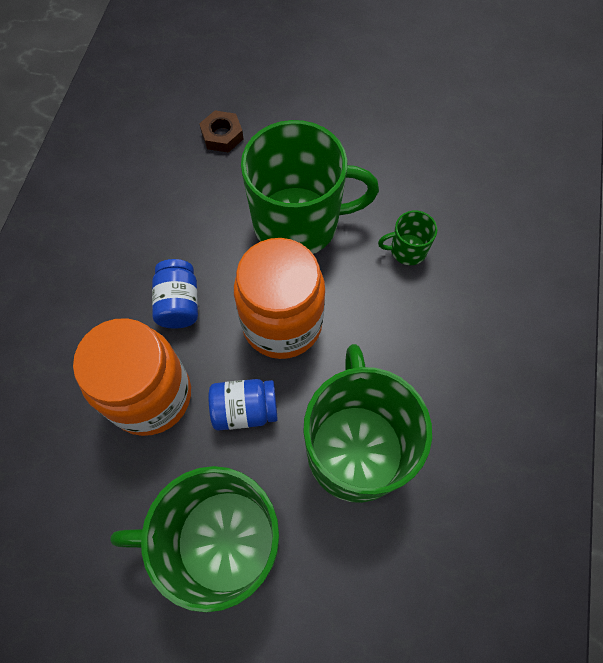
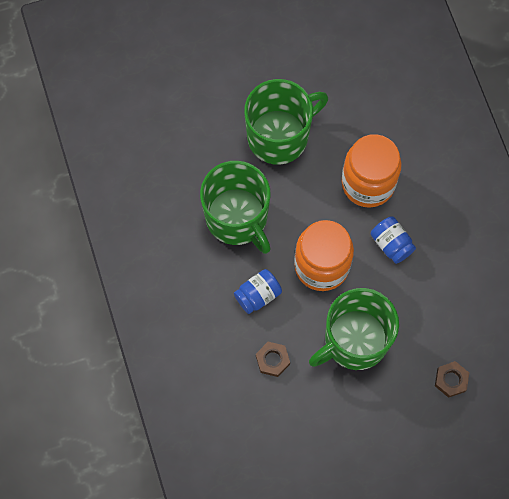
camera: 150 degrees right, 5 degrees up
(245, 409) = (311, 205): blue jar -> blue jar (258, 295)
(407, 250) = (272, 360): green mug -> brown nut

